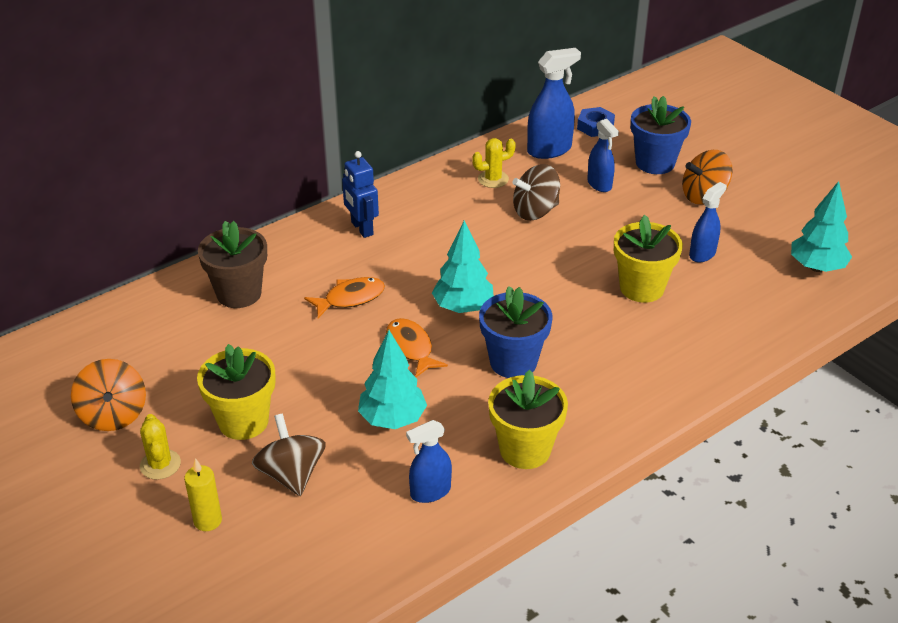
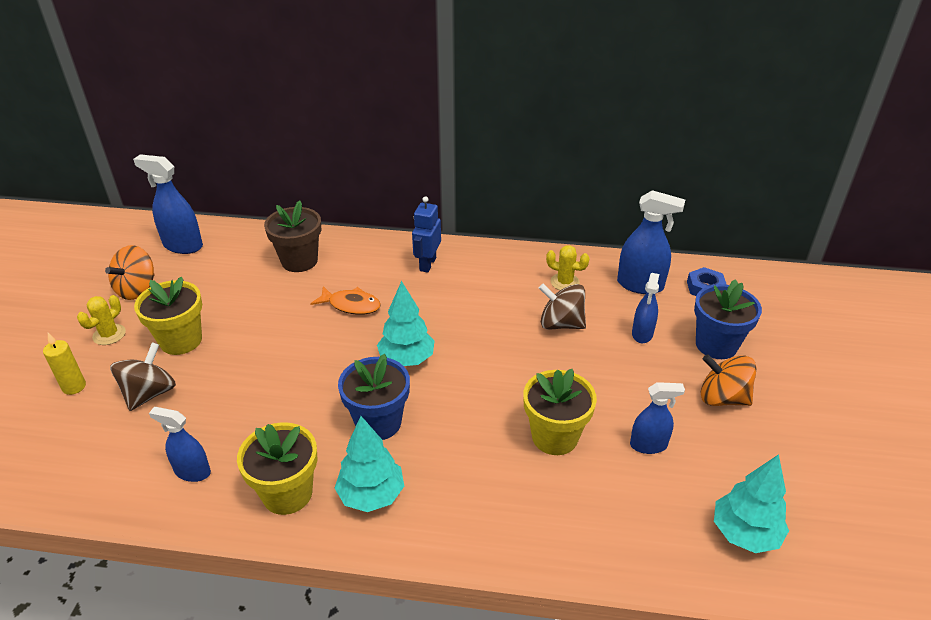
camera: 45 degrees right, 0 degrees up
(88, 352) = (183, 245): none -> blue spray bottle
(392, 419) = (250, 403): turquoise tree -> turquoise tree (371, 495)
(410, 348) = (333, 363): orange fish -> none

